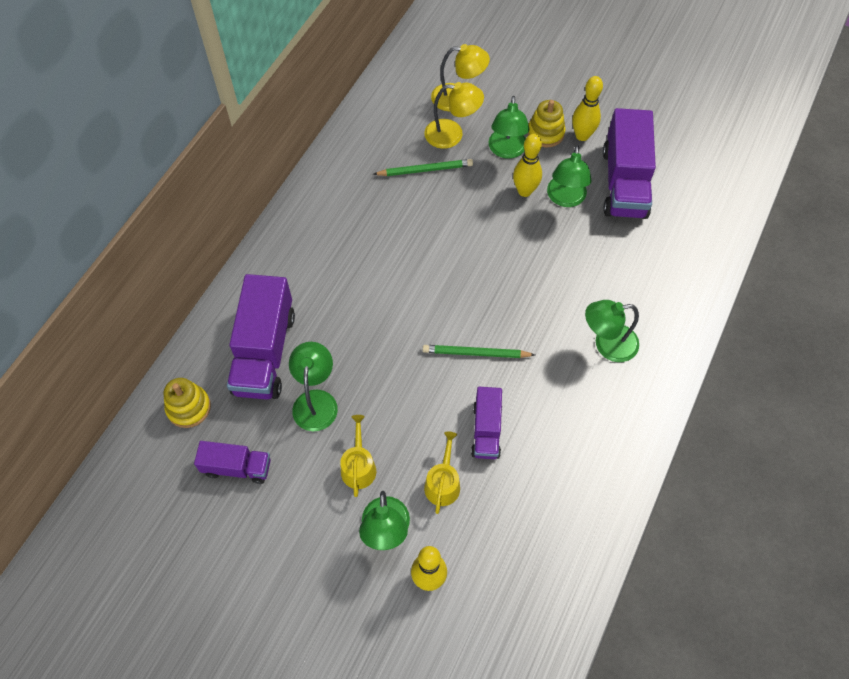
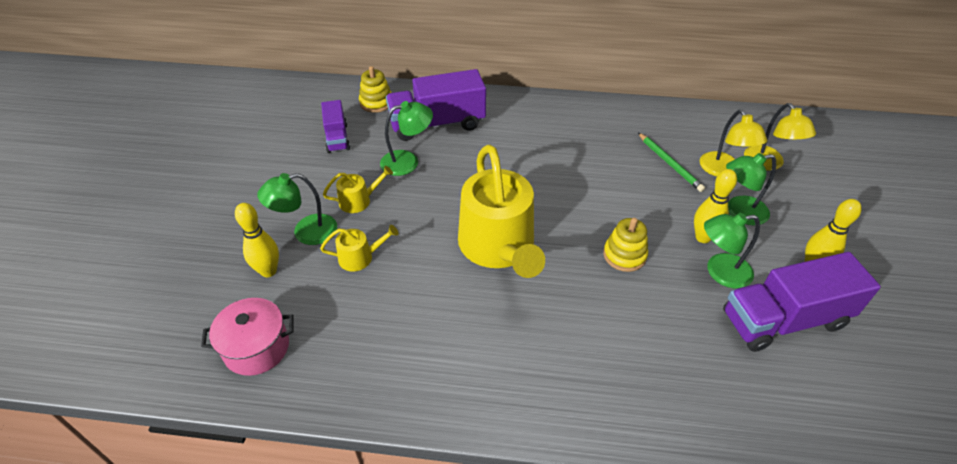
camera: 70 degrees right, 15 degrees down
(476, 353) = (499, 247): green pencil -> yellow watering can
(486, 430) = (423, 274): purple truck -> none
(525, 602) = (257, 348): none -> pink pot
(545, 133) = (787, 236): yellow stacking toy -> yellow stacking toy (624, 255)
(607, 344) = (564, 351): green lamp -> none

